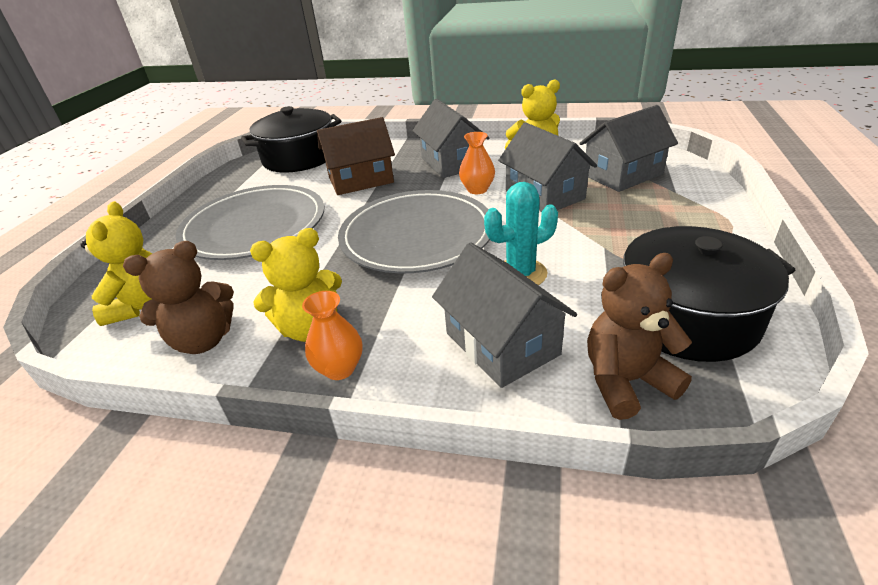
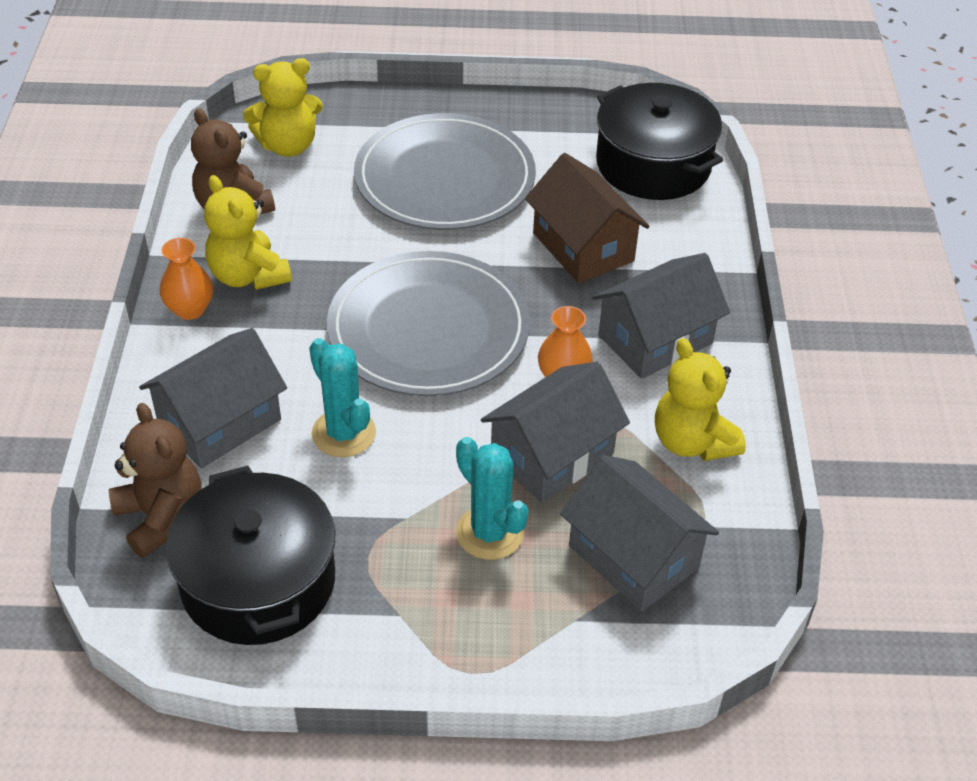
camera: 75 degrees right, 10 degrees up
(613, 216) = (489, 533): none -> turquoise cactus

